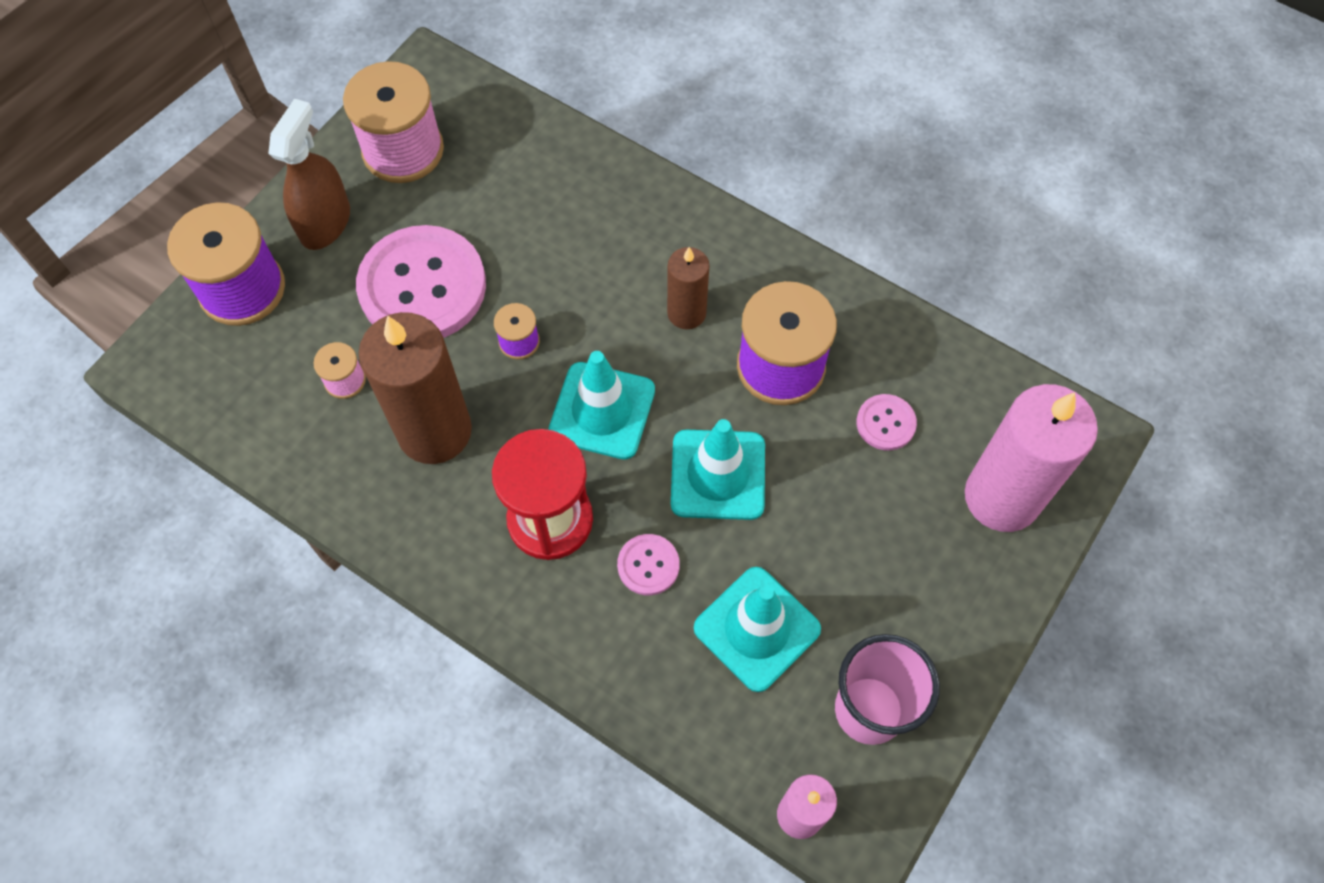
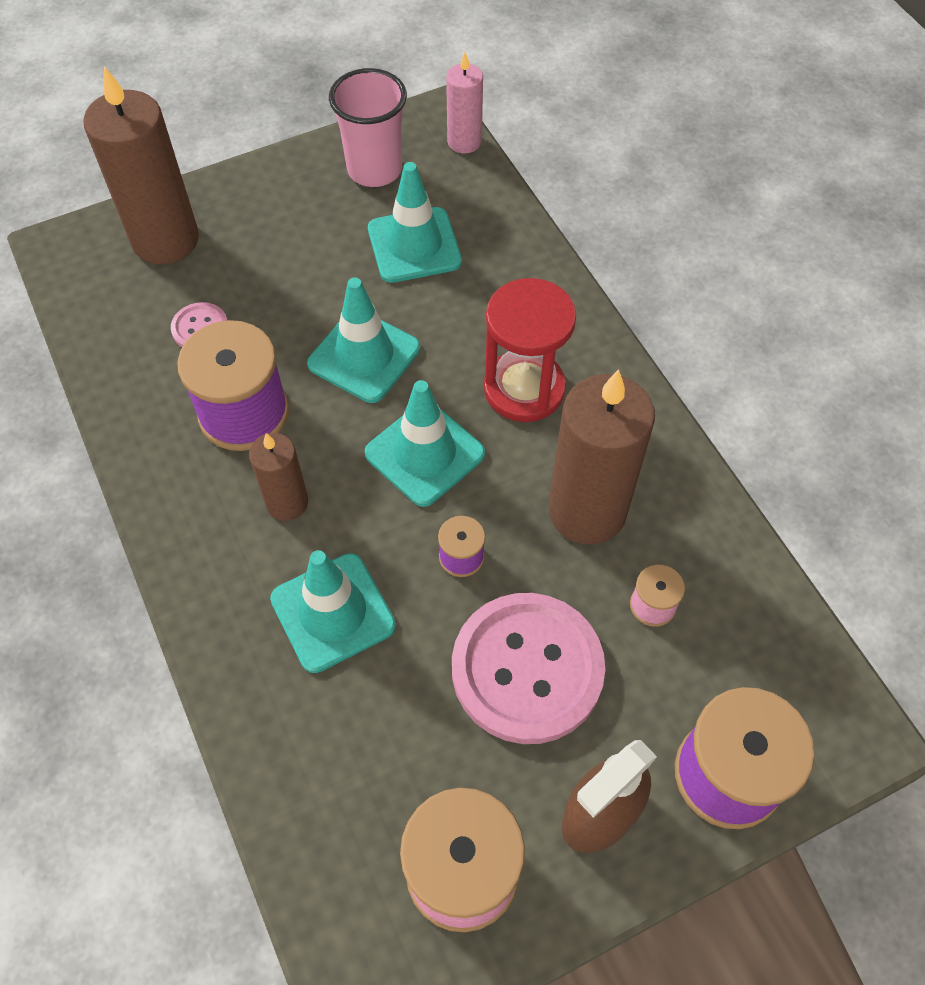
camera: 150 degrees left, 5 degrees down
(592, 254) = (333, 612): none -> turquoise traffic cone
(648, 565) = (466, 320): pink button -> none
(1002, 497) = (165, 240): pink candle -> brown candle

